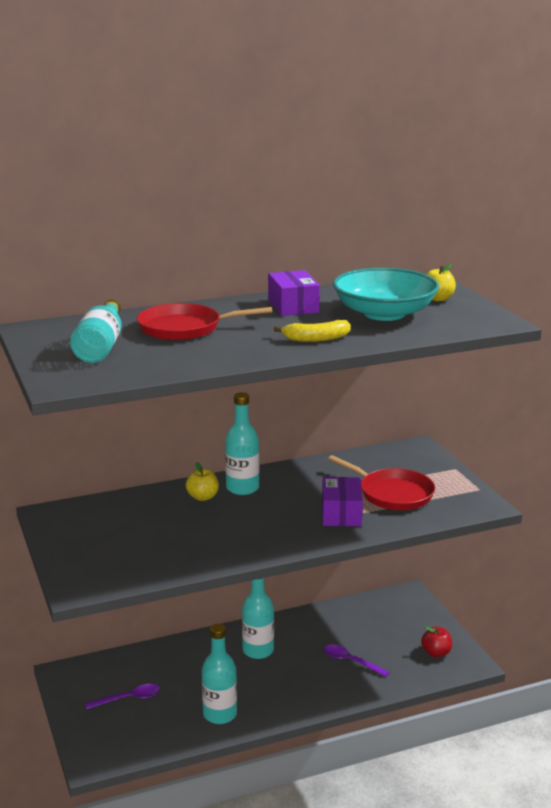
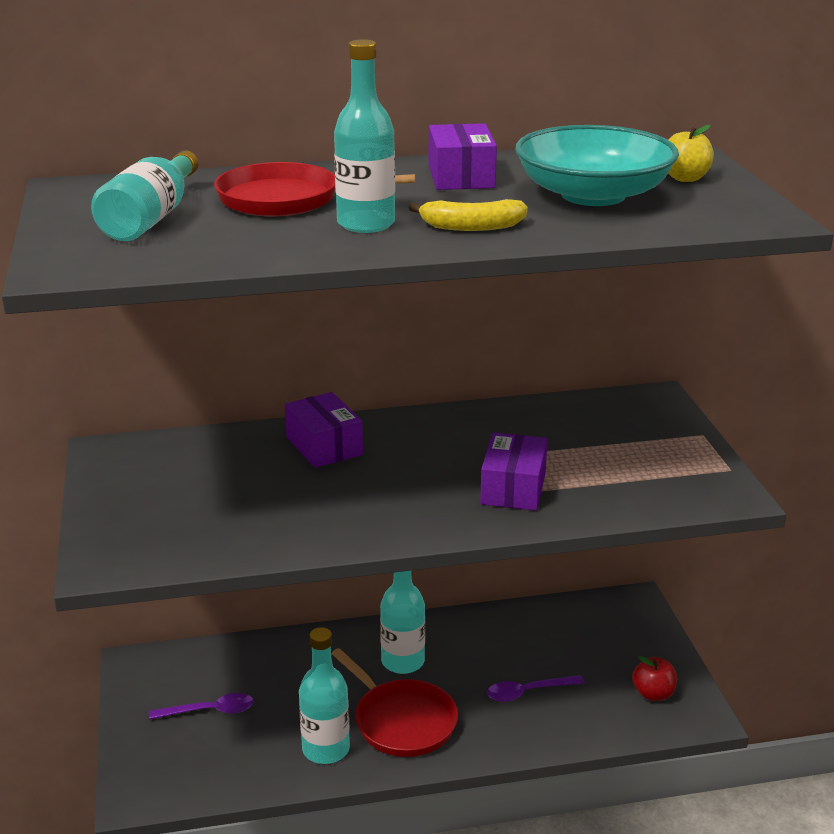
camera: 10 degrees right, 5 degrees up
(203, 497) = (324, 446): yellow apple -> purple box
(242, 488) = (384, 437): turquoise bottle -> turquoise bottle (366, 224)
(350, 661) = (527, 692): purple spoon -> purple spoon turned 60 degrees counterclockwise
(392, 494) = (598, 465): red pan -> red pan (402, 721)

